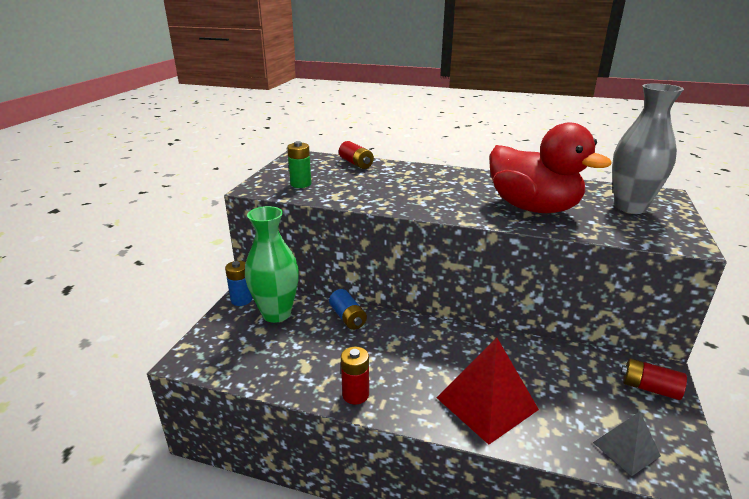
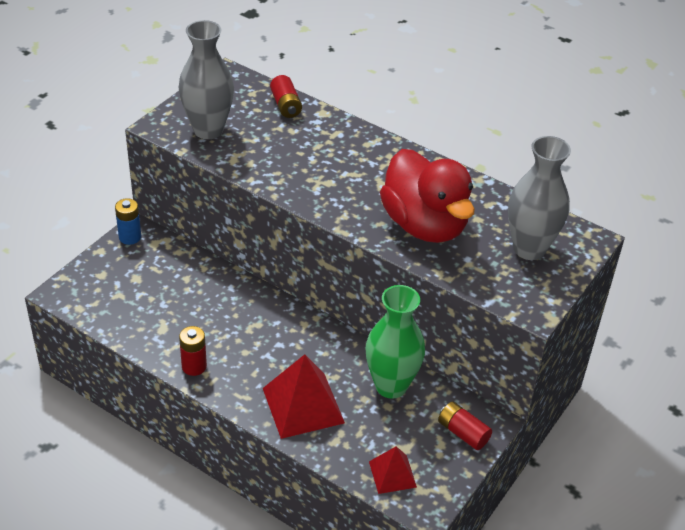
camera: 15 degrees right, 15 degrees up
(276, 314) = (158, 263): green vase -> green vase (391, 386)
(301, 184) = (208, 130): green battery -> grey vase
(348, 318) = (225, 285): blue battery -> none
(626, 449) = (392, 474): grey pyramid -> red pyramid

